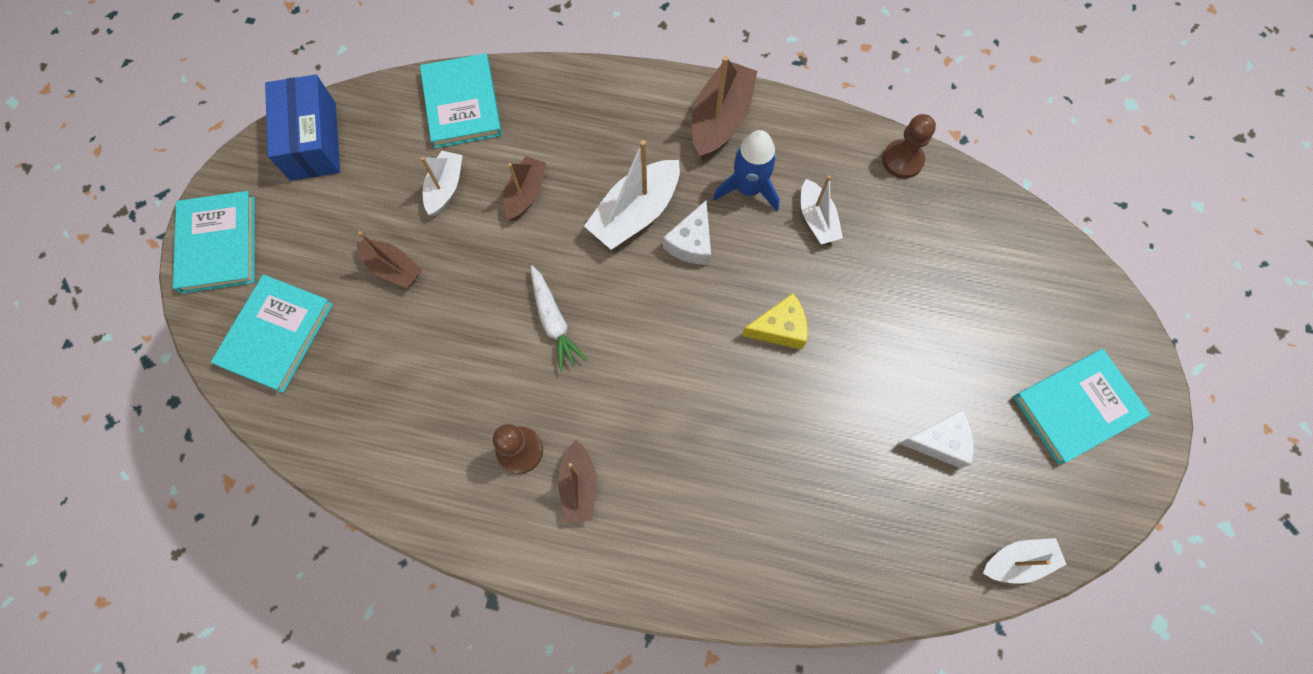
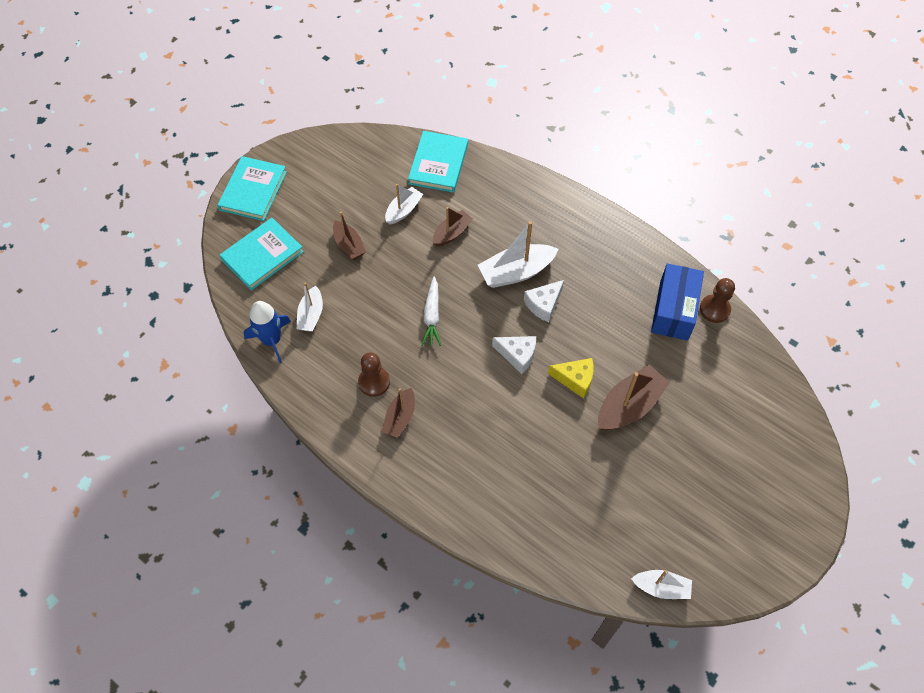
camera: 25 degrees right, 10 degrees down
(313, 141) = (336, 152): blue box -> blue box (673, 310)
(720, 119) = (602, 236): brown boat -> brown boat (629, 406)
(748, 188) = (598, 286): blue rocket -> blue rocket (272, 340)
(816, 219) = (635, 323): white boat -> white boat (311, 315)
(939, 442) = (646, 493): white cheese -> white cheese (517, 355)
(1076, 407) = (754, 512): turquoise book -> none

